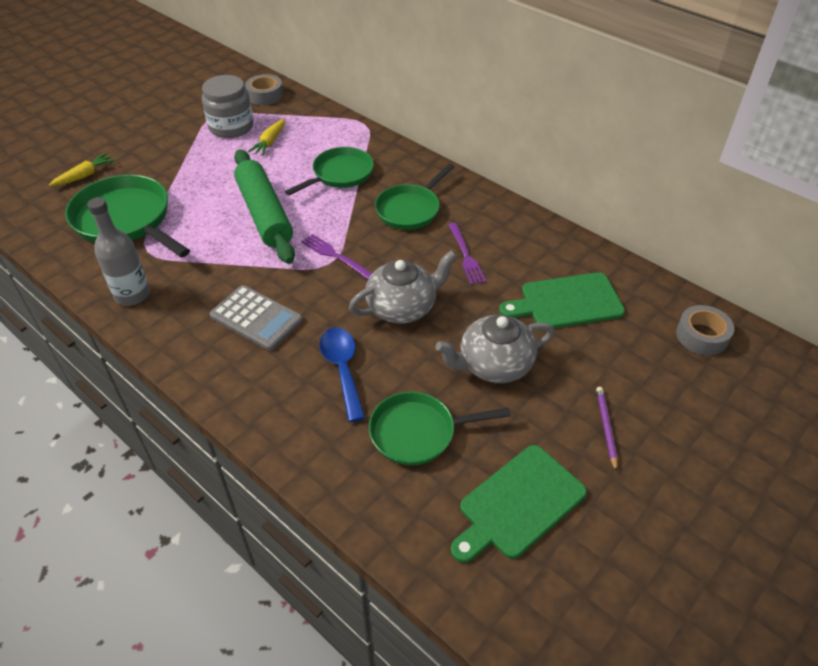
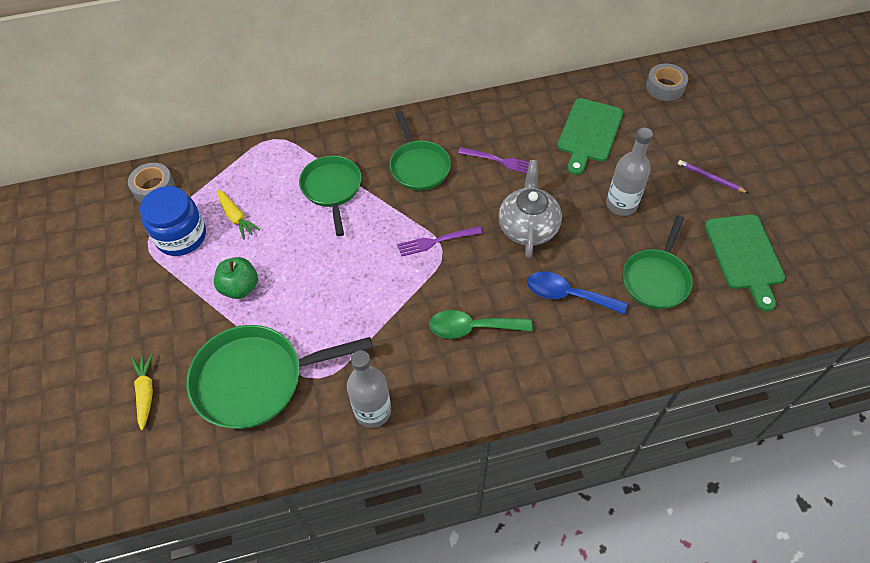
camera: 55 degrees left, 10 degrees up
(205, 174) = (240, 287): none -> green apple
(231, 127) = (181, 236): grey jar -> blue jar
(256, 318) = (472, 328): grey calculator -> green spoon
(264, 214) = (341, 266): green rolling pin -> none
(494, 365) = (621, 204): grey teapot -> grey bottle

